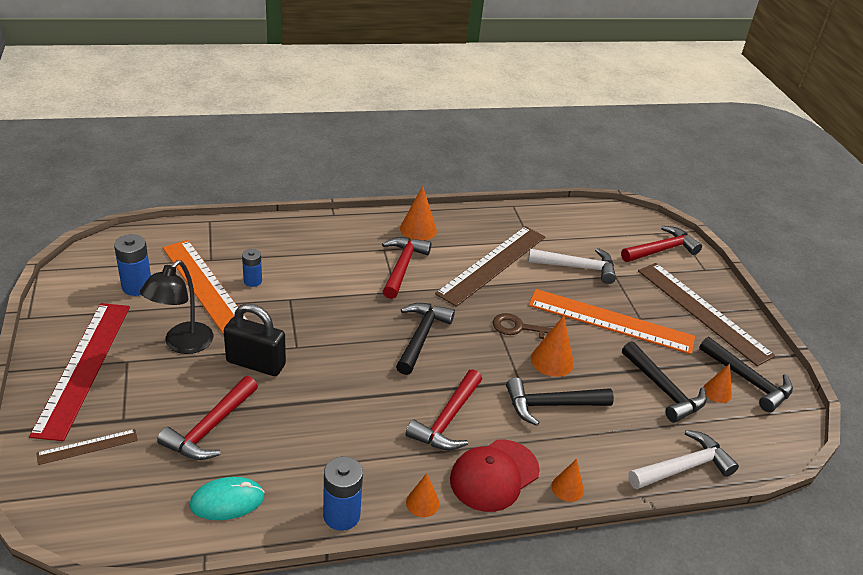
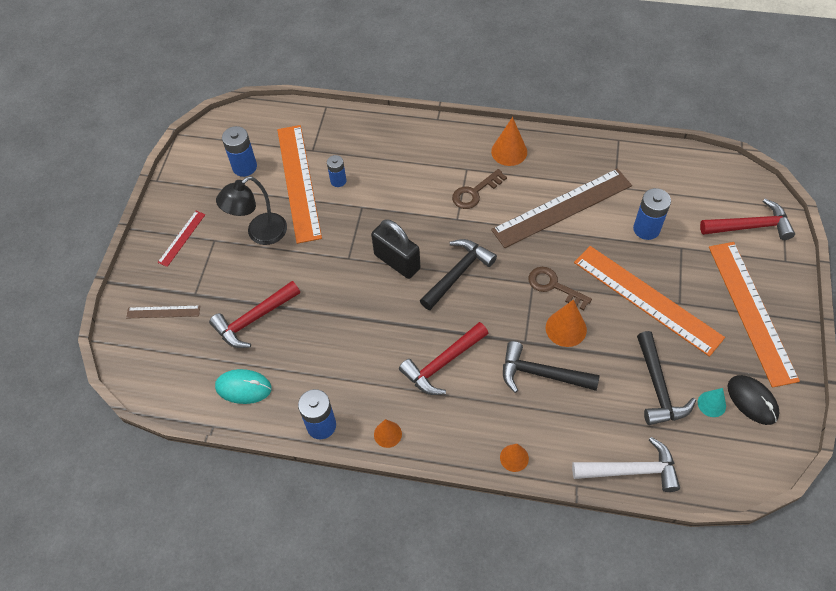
camera: 30 degrees right, 20 degrees up
(84, 367) = (182, 238): red ruler -> red ruler, size x0.46
(256, 363) = (310, 267): black padlock -> black padlock (397, 262)
(402, 267) = (475, 192): red hammer -> brown key
(494, 475) = (457, 427): red cap -> none
(577, 267) = (646, 229): white hammer -> blue battery
(702, 312) = (751, 311): brown ruler -> orange ruler
(717, 392) = (711, 404): orange cone -> turquoise cone
(748, 380) = (752, 400): black hammer -> black mouse

